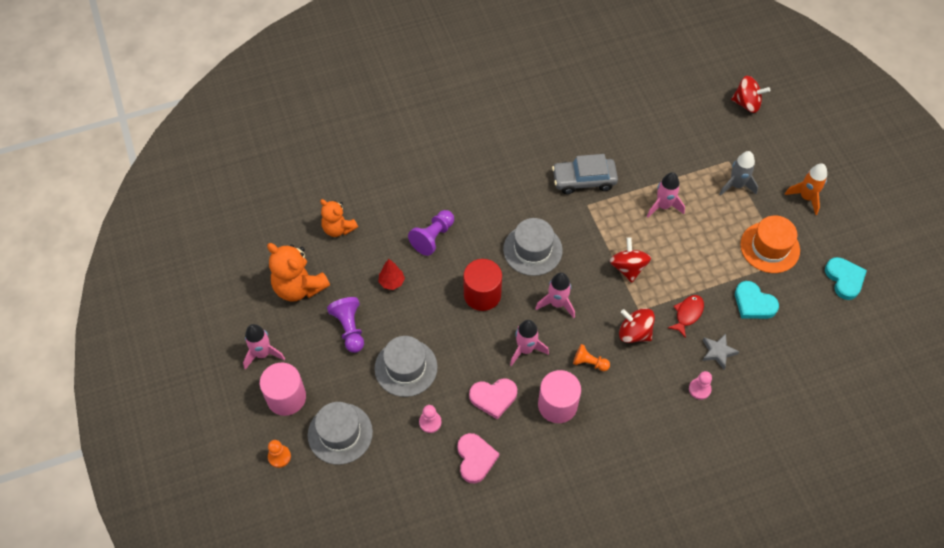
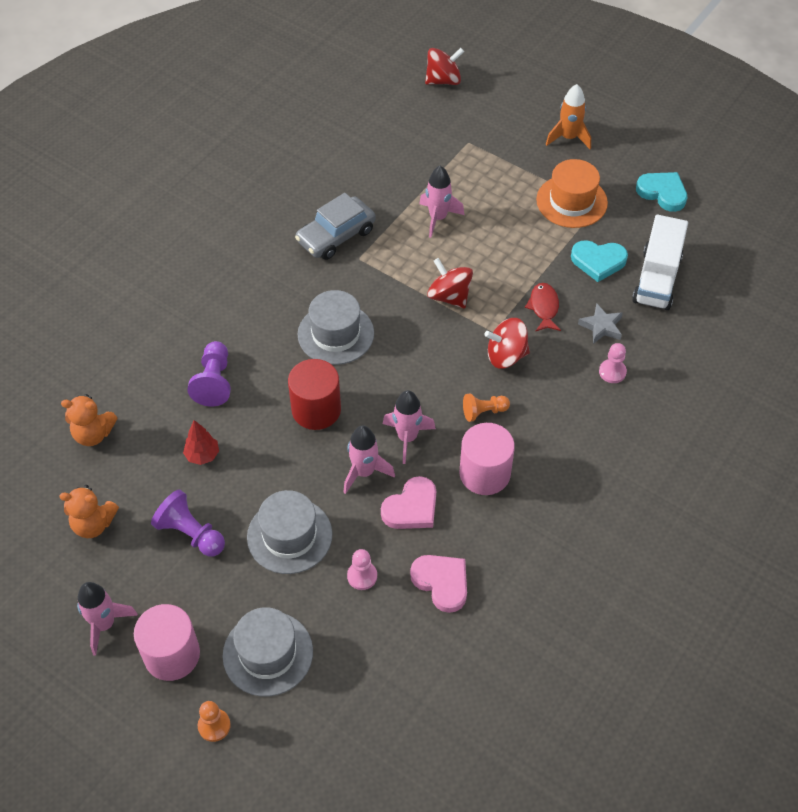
camera: 35 degrees left, 5 degrees down
(299, 287) = (93, 524): orange teddy bear -> orange teddy bear, size x0.65
(557, 303) = (404, 372): pink rocket -> pink rocket (364, 472)
(736, 185) = (494, 161): grey rocket -> none
(787, 341) = (656, 279): none -> white truck

